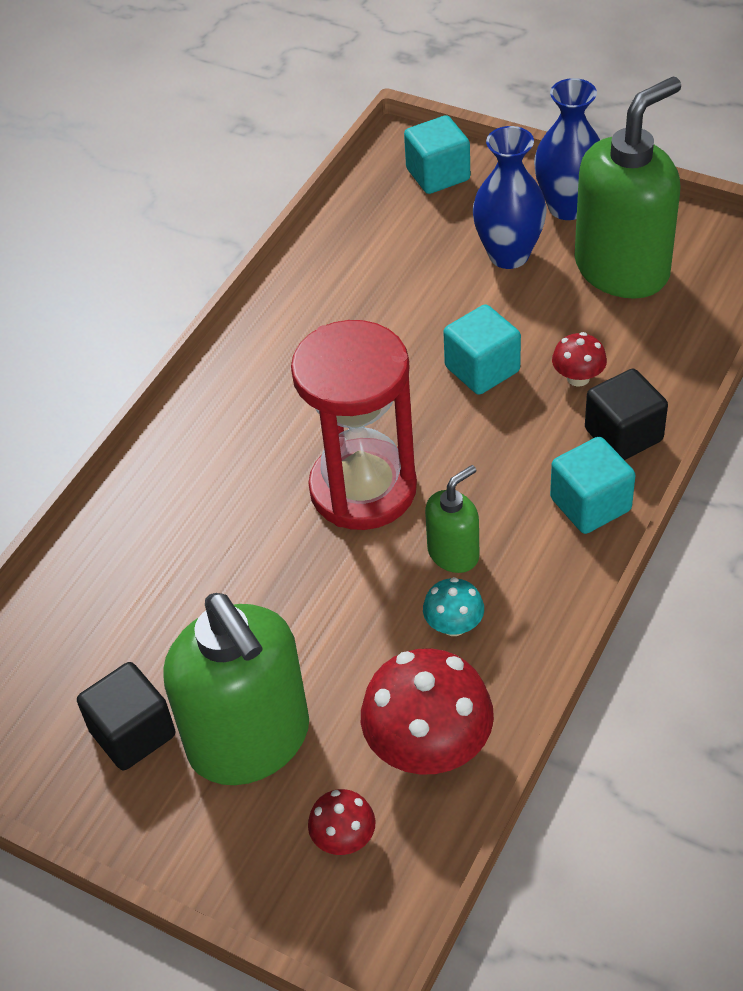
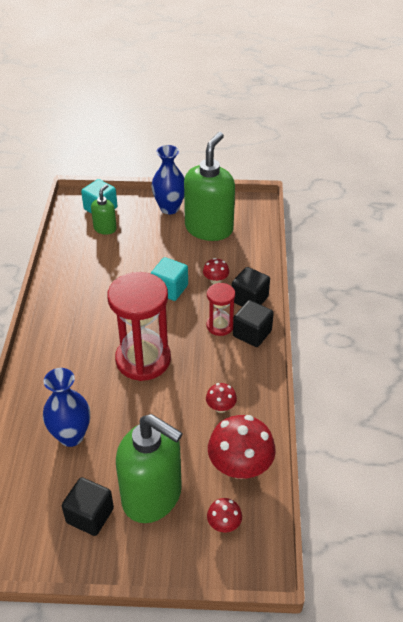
camera: 30 degrees left, 5 degrees down
(453, 553) = (202, 375): green soap dispenser -> green soap dispenser (105, 228)
(454, 625) = (221, 407): turquoise mushroom -> red mushroom
(509, 255) = (154, 235): blue vase -> blue vase (71, 436)
(537, 469) = (220, 326): none -> red hourglass
(590, 504) = (252, 333): turquoise cube -> black cube

